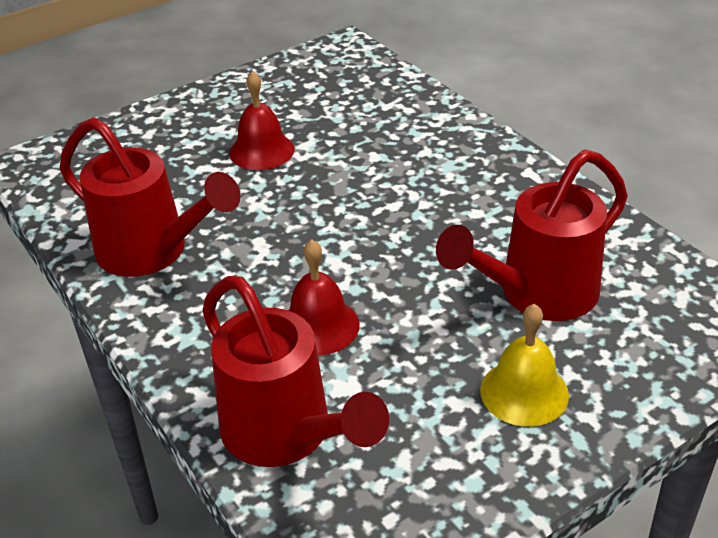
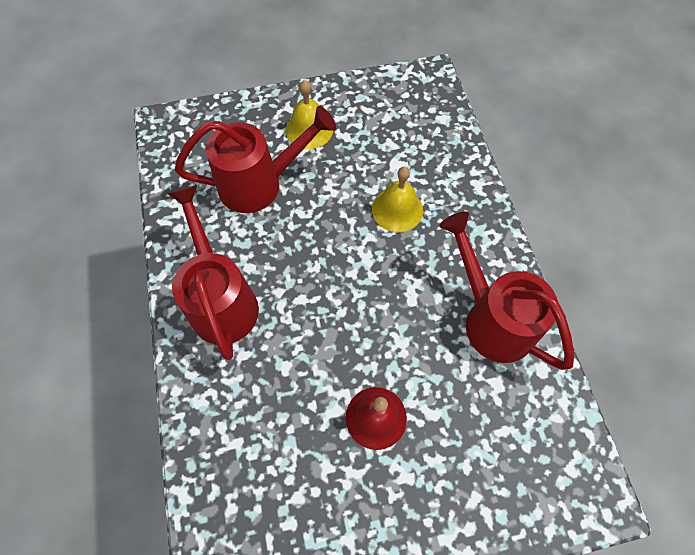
camera: 160 degrees left, 25 degrees up
(285, 434) = (439, 148): red watering can -> red watering can (221, 300)
(319, 326) = (397, 209): red bell -> yellow bell

